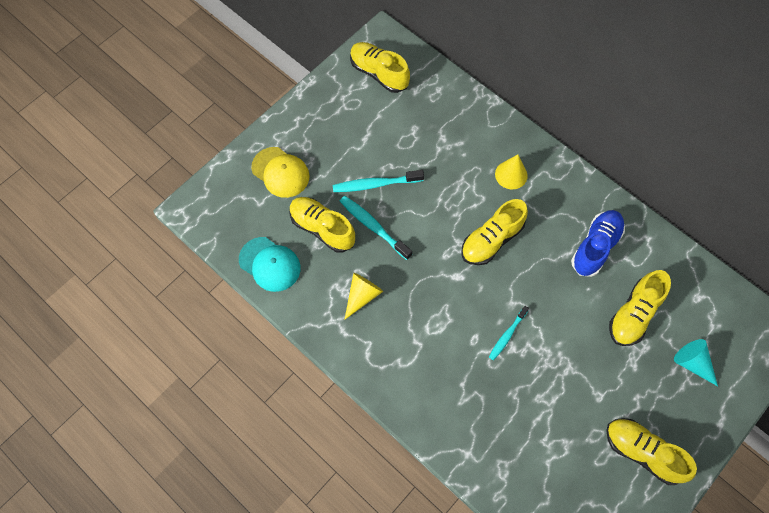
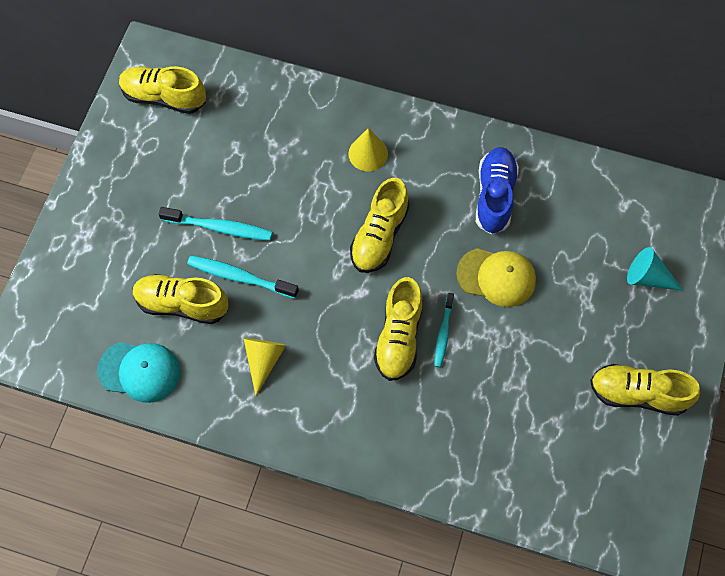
camera: 25 degrees left, 0 degrees up
(280, 172) = (101, 260): yellow cap -> yellow cap (496, 277)
(375, 184) = (219, 228): turquoise toothbrush -> turquoise toothbrush turned 135 degrees counterclockwise
(633, 314) = (566, 252): yellow shoe -> yellow shoe (399, 337)

